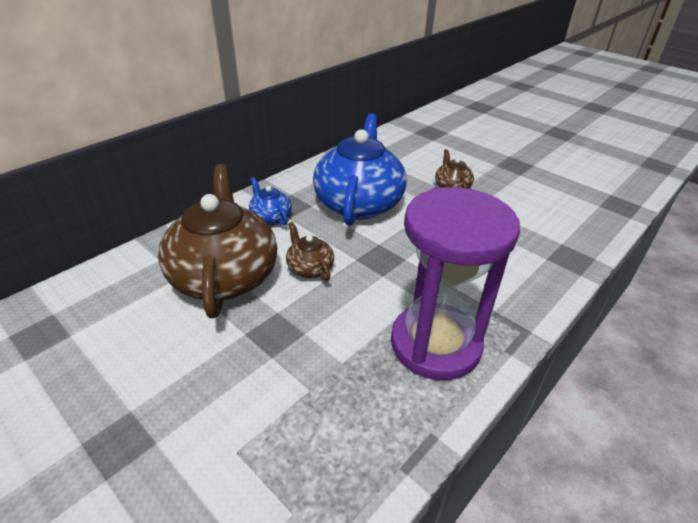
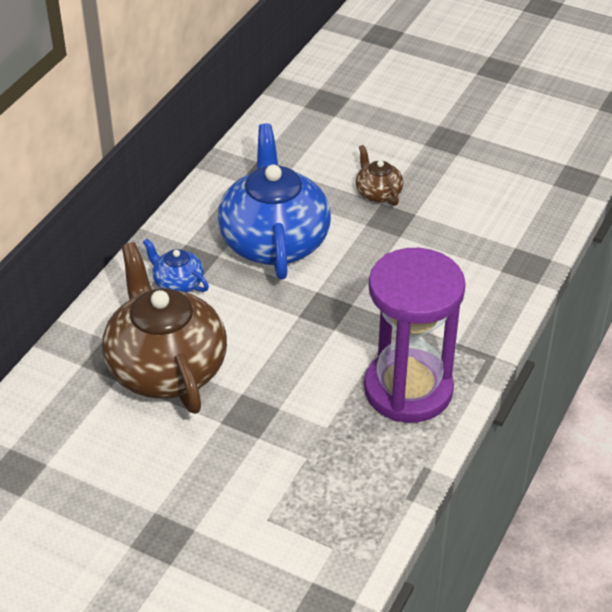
camera: 15 degrees left, 5 degrees up
(309, 268) = (253, 338): brown teapot -> none

